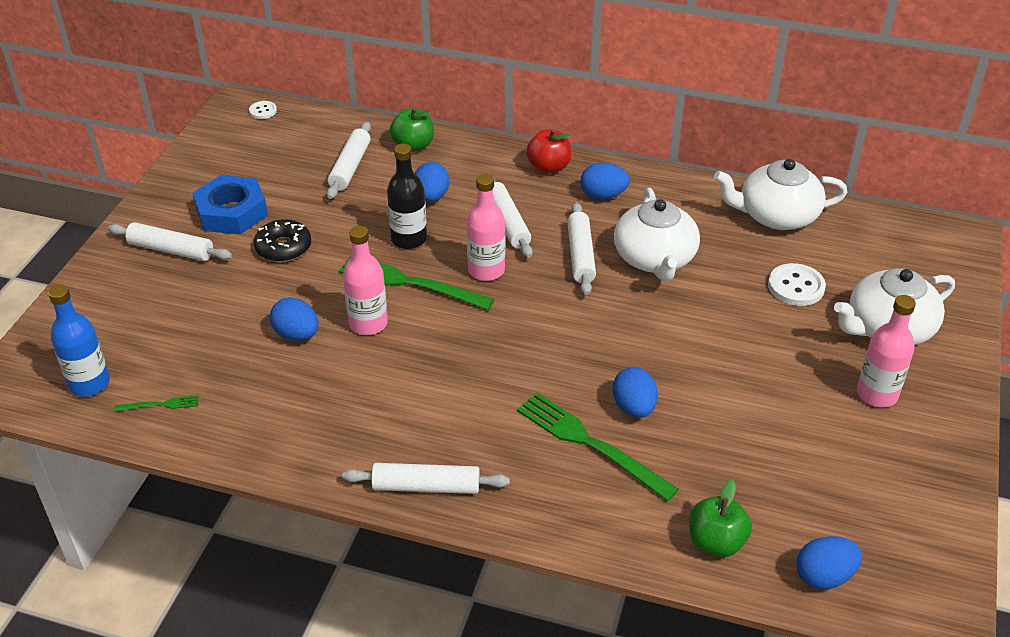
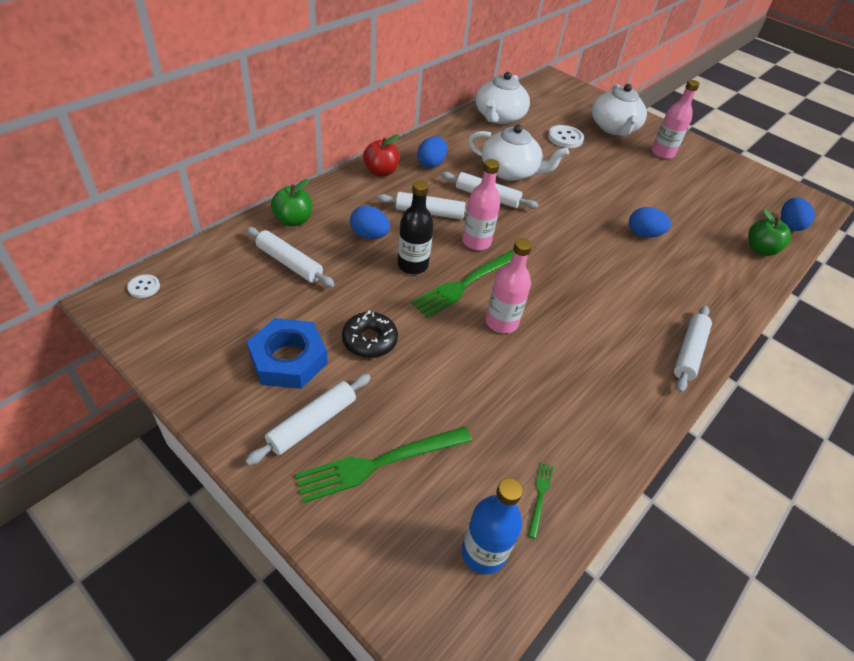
camera: 70 degrees left, 5 degrees up
(297, 335) = (492, 369): blue egg -> none
(591, 444) = (669, 263): green fork -> green fork (380, 463)

